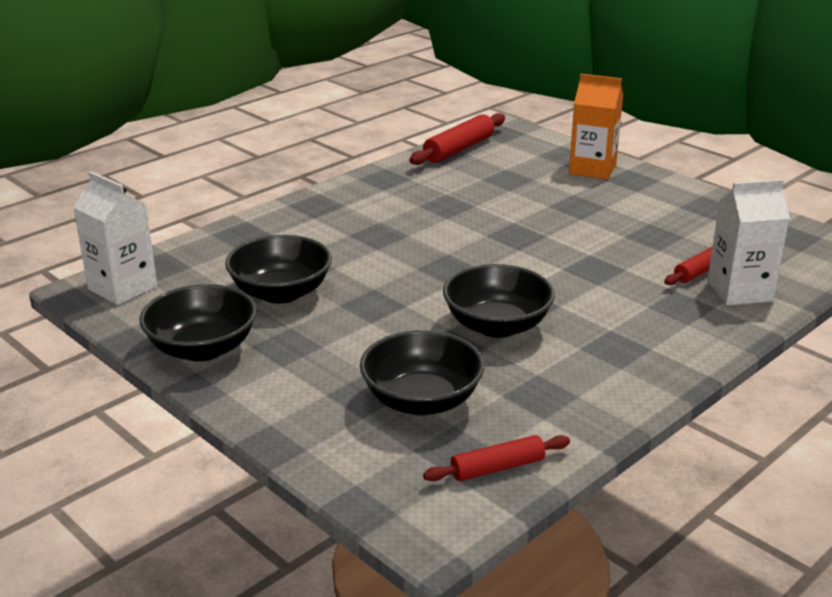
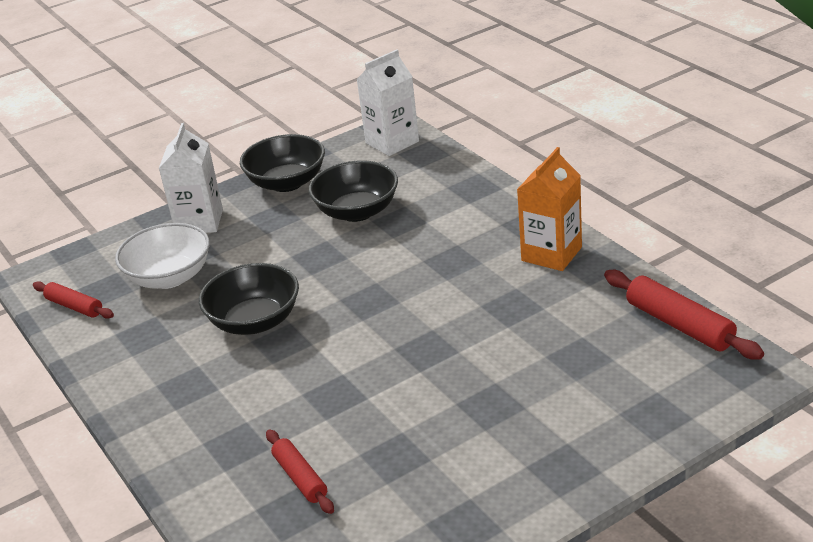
camera: 105 degrees right, 5 degrees up
(422, 400) = (169, 277): black bowl -> white bowl
(497, 468) = (74, 306): red rolling pin -> red rolling pin turned 45 degrees counterclockwise
(592, 169) = (602, 436): orange carton -> orange carton (551, 254)
(739, 291) = (246, 498): white carton -> white carton (199, 222)

